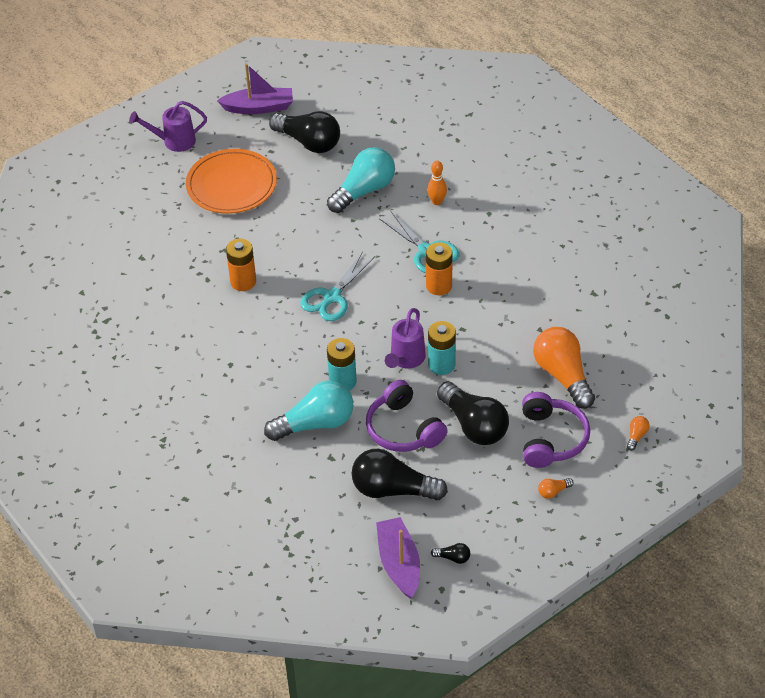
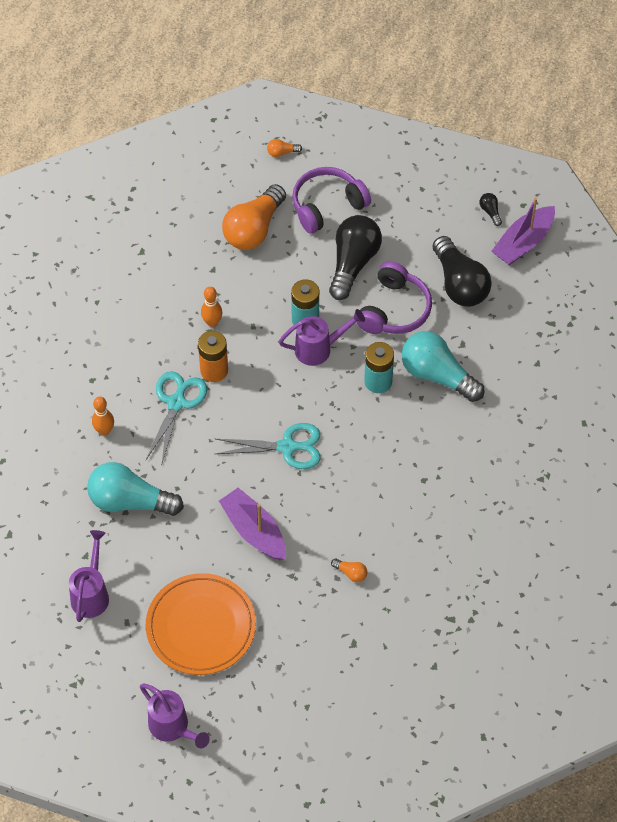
camera: 125 degrees left, 10 degrees up
(243, 282) = (321, 532): orange battery -> none
(259, 107) = (66, 677): purple boat -> purple boat (254, 531)
(308, 142) = (91, 594): black light bulb -> purple watering can
(486, 305) = (212, 322): none -> orange bowling pin
(553, 491) = (378, 180): orange light bulb -> orange light bulb (351, 573)

